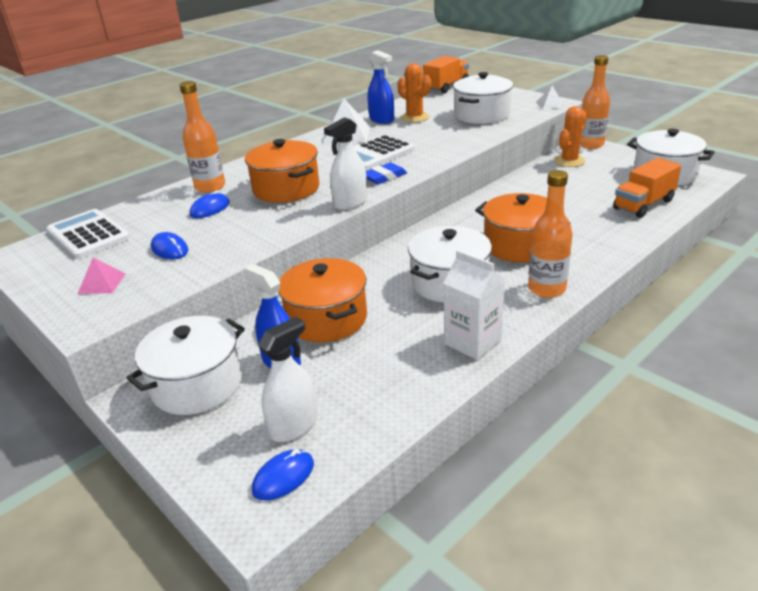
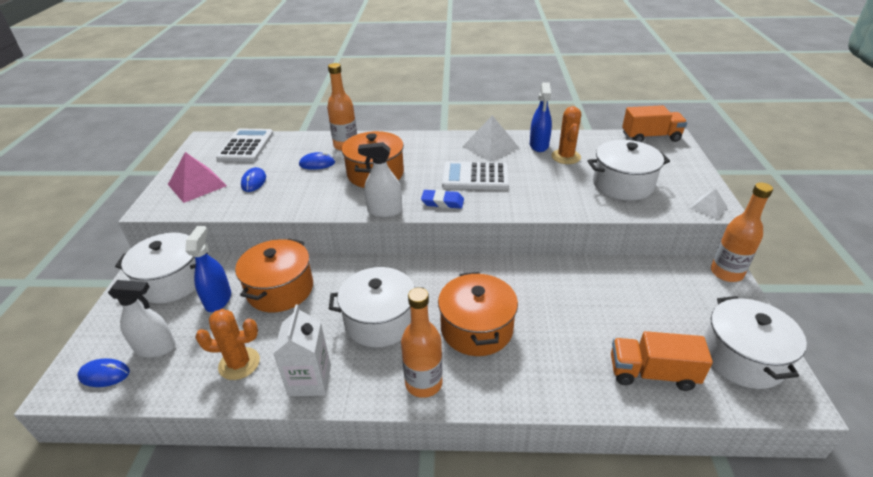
camera: 45 degrees right, 5 degrees up
(102, 283) = (197, 185): pink pyramid -> pink pyramid, size x1.79
(569, 161) = (670, 277): orange cactus -> orange cactus (239, 364)

